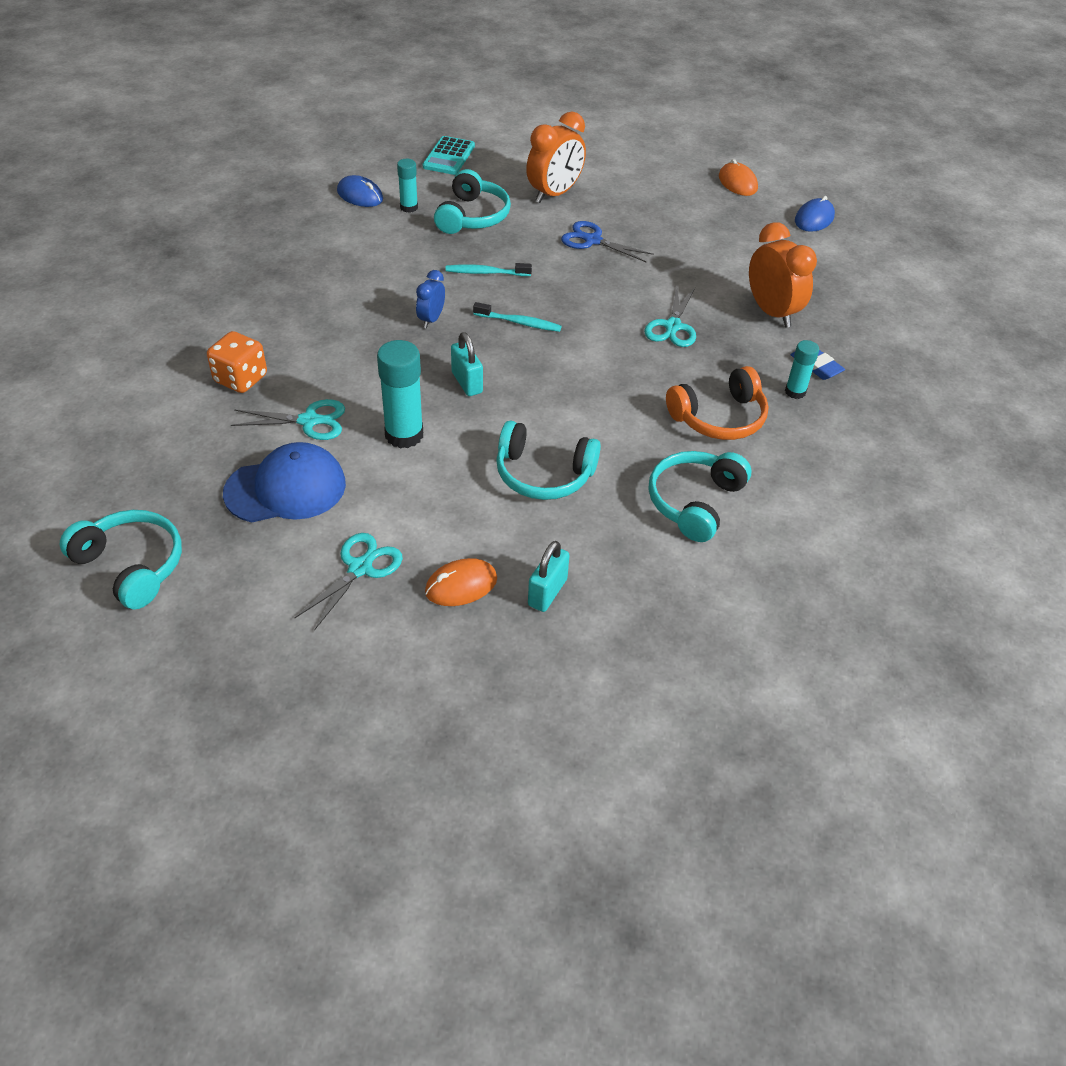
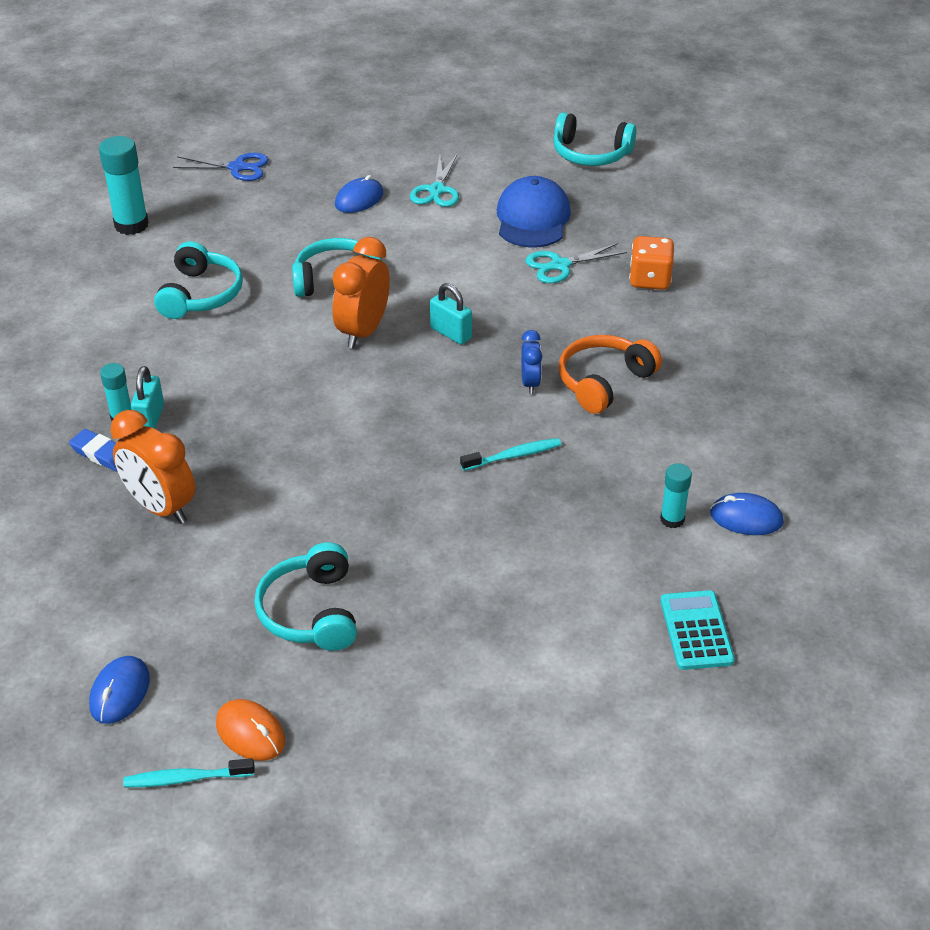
camera: 160 degrees right, 5 degrees down
(286, 488) = (532, 218): blue cap -> blue cap turned 135 degrees clockwise
(404, 435) = (473, 277): turquoise glue stick -> turquoise glue stick (131, 225)
(461, 585) = (359, 199): orange mouse -> blue mouse
(472, 216) = (586, 532): turquoise headphones -> turquoise headphones (311, 612)
(519, 323) = (439, 407): turquoise toothbrush -> turquoise toothbrush (186, 778)
(547, 592) = (295, 211): turquoise padlock -> turquoise padlock (150, 419)
(554, 194) = (506, 609): orange clock -> orange clock (363, 331)
(592, 240) = (415, 544): blue scissors -> blue scissors (237, 167)
(673, 326) = (272, 453): turquoise scissors -> none
(719, 417) = (196, 369): orange headphones -> orange headphones (604, 382)

